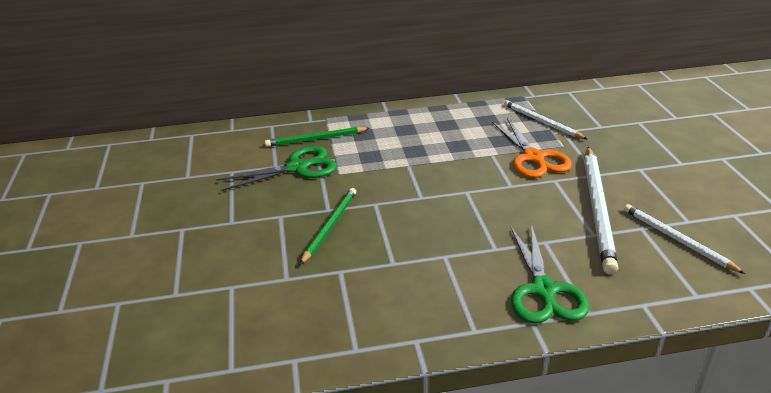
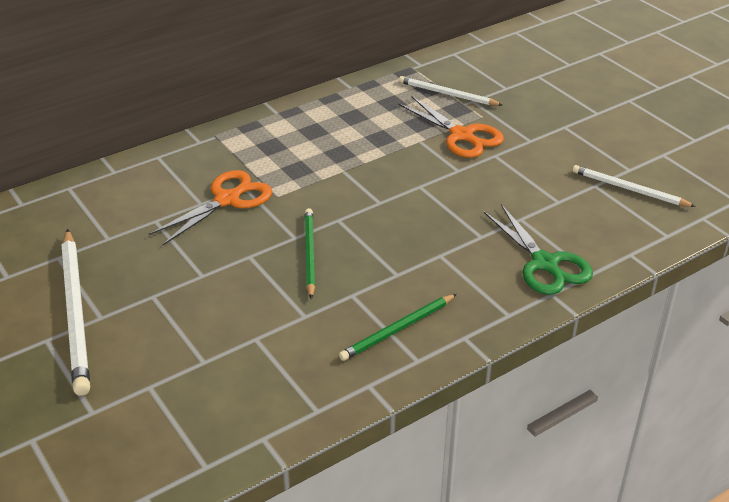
camera: 25 degrees left, 5 degrees up
(297, 168) = (227, 200): green scissors -> orange scissors
(315, 139) = (222, 162): green pencil -> green pencil (397, 329)
(597, 209) = (549, 176): white pencil -> white pencil (76, 313)

